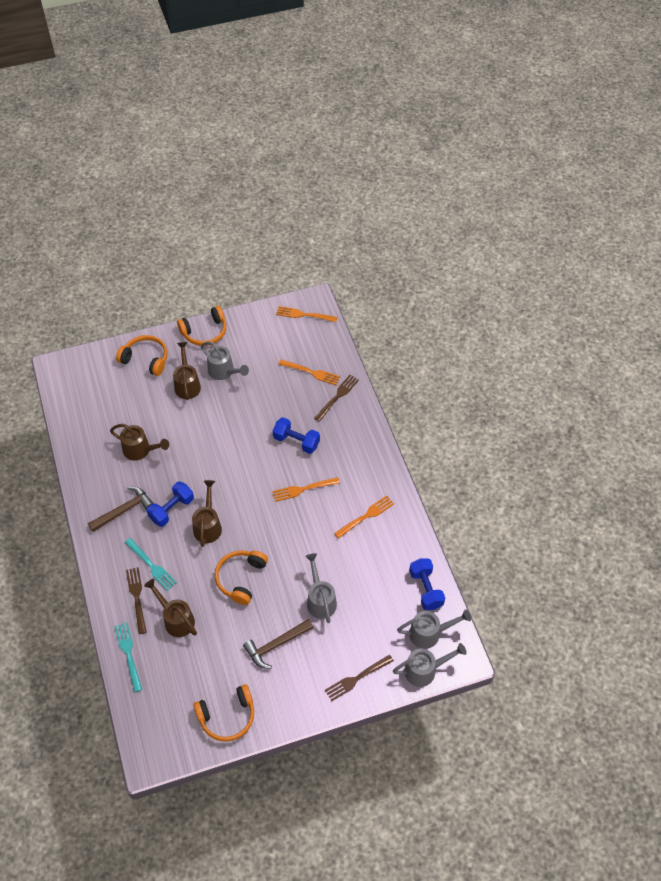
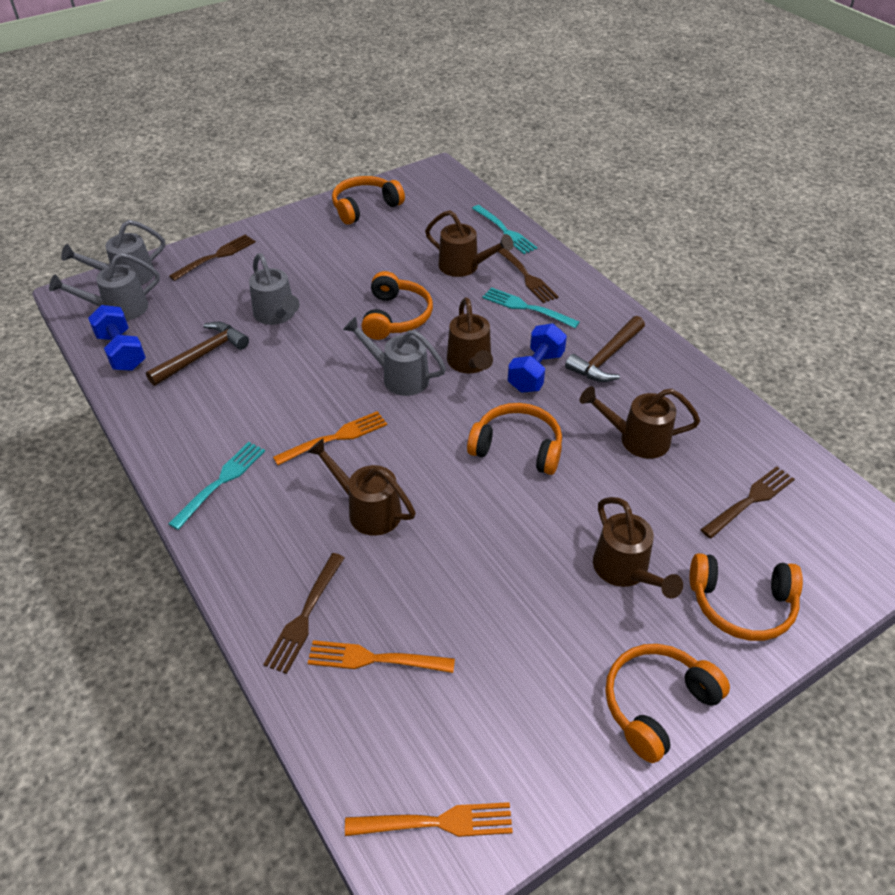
camera: 165 degrees right, 10 degrees down
(107, 403) = (750, 500): none -> brown fork
(206, 460) = (517, 447): none -> orange headphones
(224, 372) = (565, 615): grey watering can -> grey watering can (399, 377)
(276, 645) = (326, 266): brown hammer -> brown hammer (202, 355)
(296, 441) = (368, 510): blue dumbbell -> brown watering can
(366, 516) = (221, 421): orange fork -> none
(369, 475) = (221, 482): none -> turquoise fork

